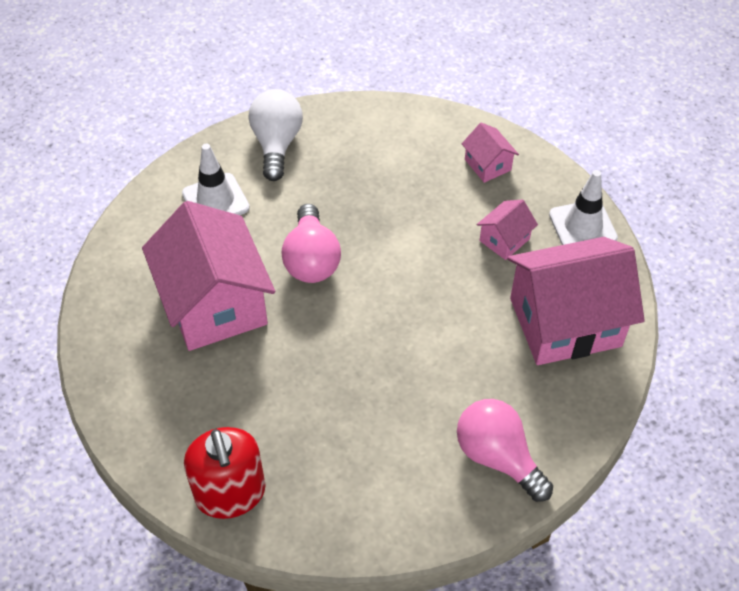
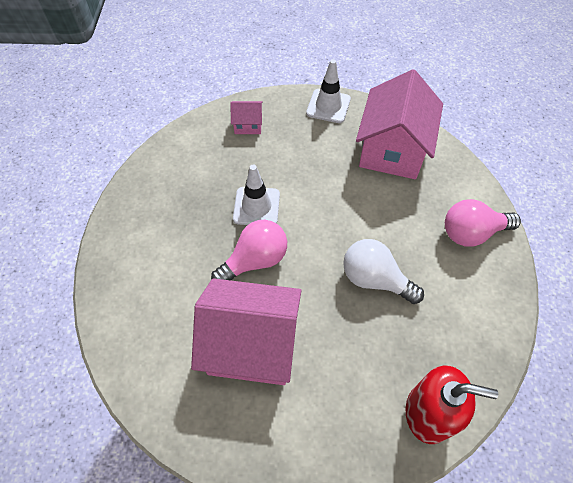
camera: 60 degrees left, 5 degrees up
(215, 200) = (154, 298): white traffic cone -> white traffic cone (256, 206)
(277, 144) = (133, 232): white light bulb -> white light bulb (374, 279)
(311, 260) = (255, 260): pink light bulb -> pink light bulb turned 60 degrees counterclockwise
(504, 240) = (312, 147): pink house -> none

